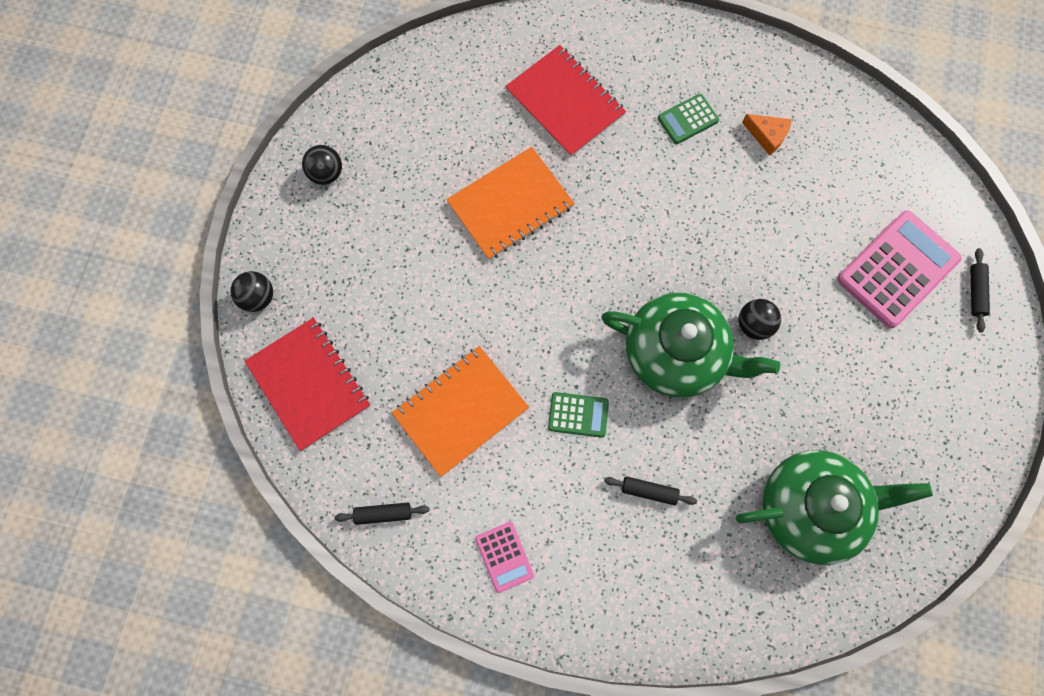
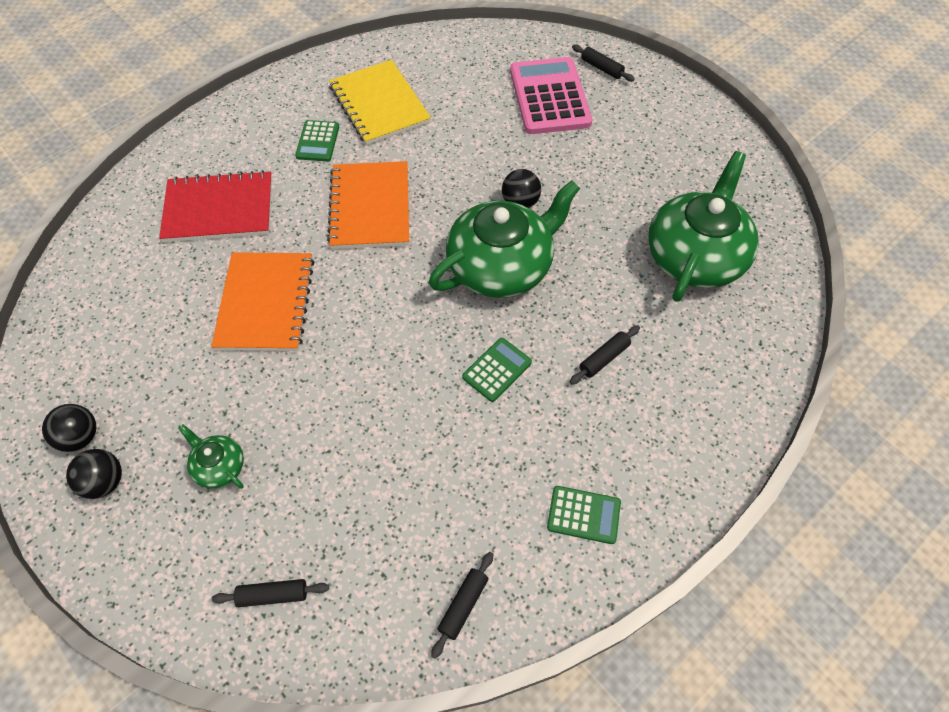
camera: 55 degrees left, 15 degrees down
(258, 298) = (137, 590): black ball -> black ball (105, 482)
(309, 384) = (273, 595): red notebook -> black rolling pin
(368, 278) = (219, 466): none -> green teapot
(460, 411) = (417, 465): orange notebook -> orange notebook (370, 207)
(504, 556) = (583, 515): pink calculator -> green calculator
(767, 135) = (379, 104): orange cheese -> yellow notebook

